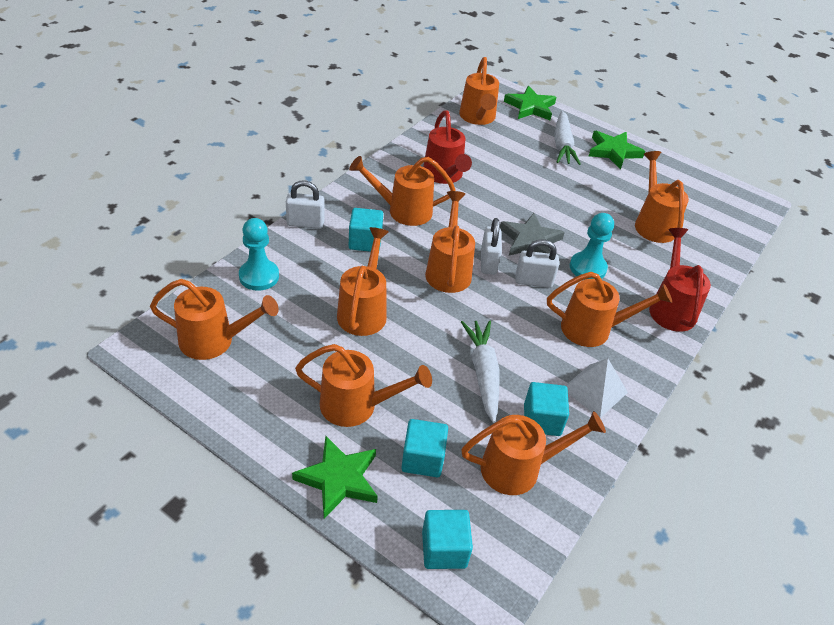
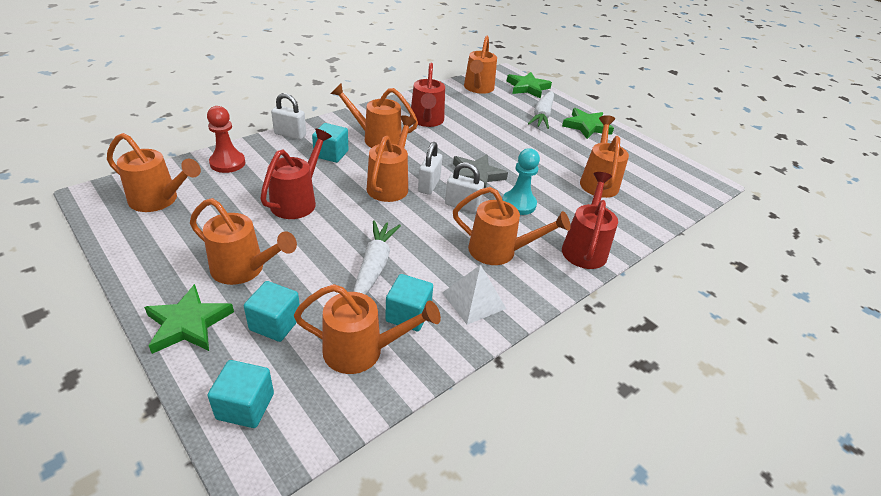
camera: 15 degrees right, 5 degrees down
(259, 276) = (227, 163): turquoise pawn -> red pawn
(364, 310) = (298, 201): orange watering can -> red watering can

